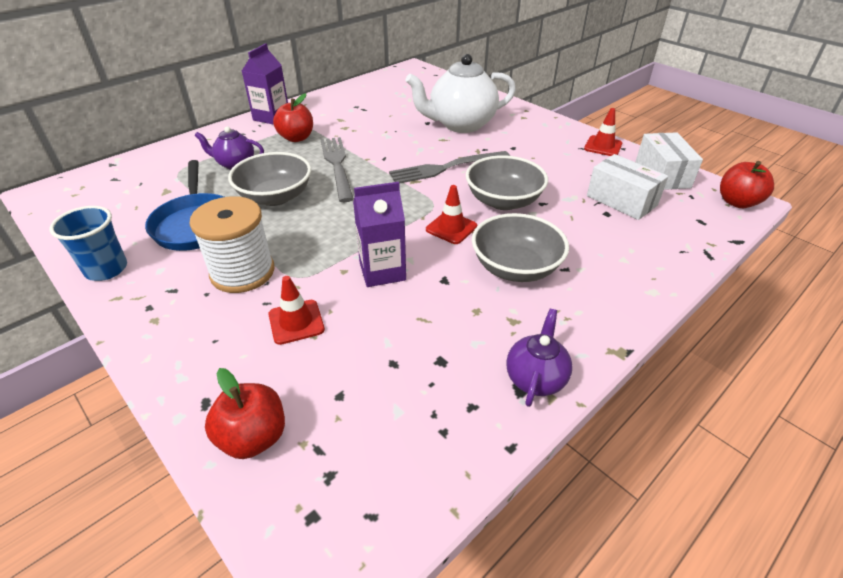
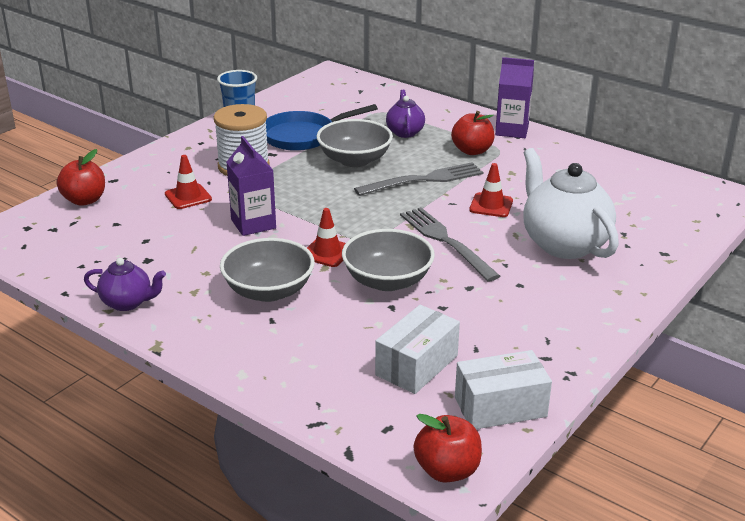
camera: 80 degrees right, 10 degrees down
(603, 146) = (562, 358): red traffic cone -> red traffic cone (491, 205)

